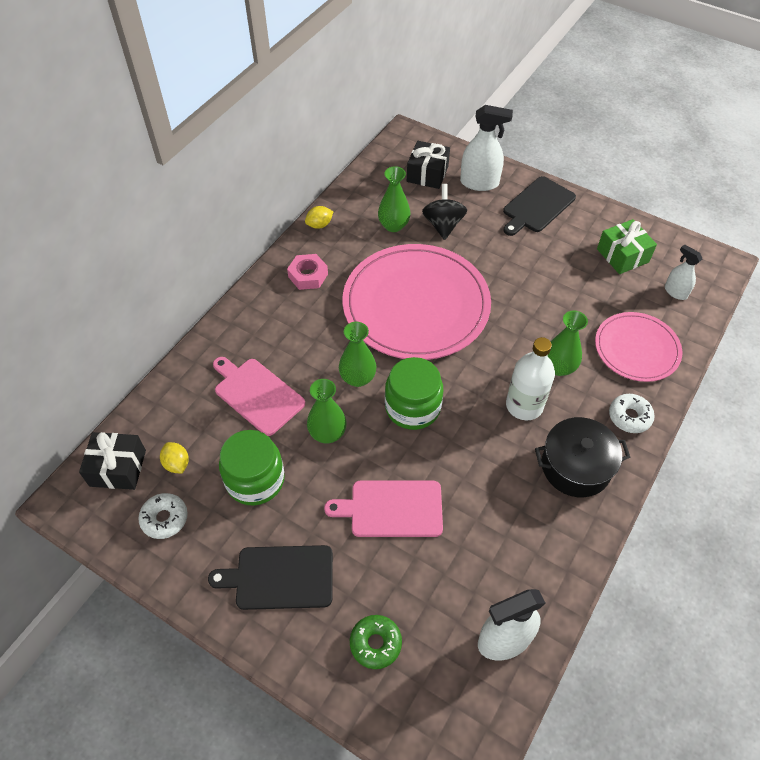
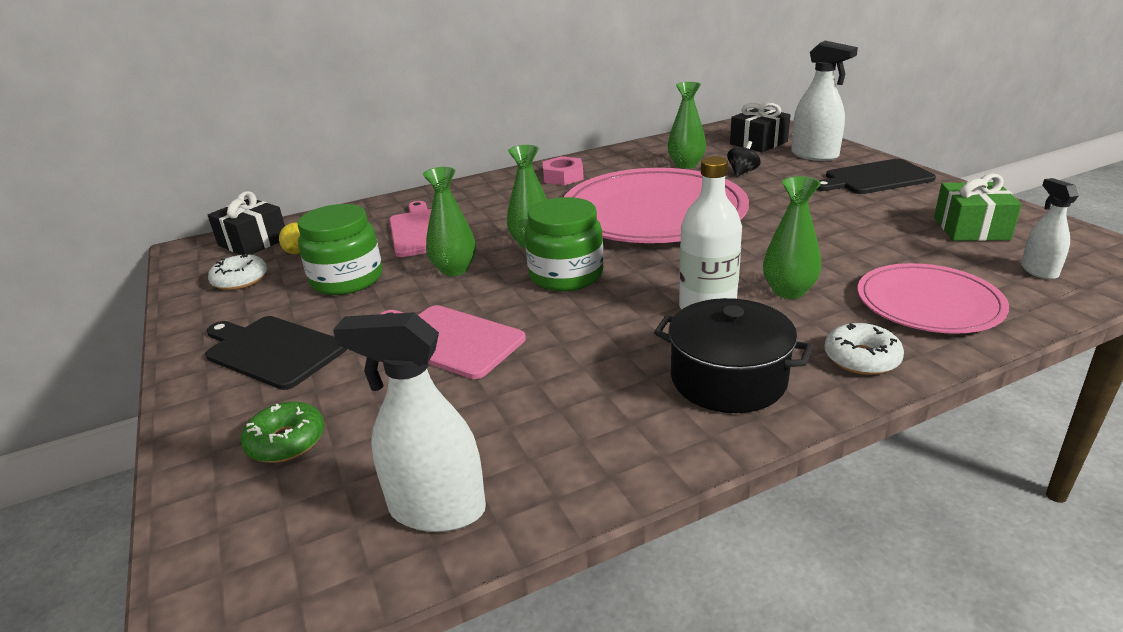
camera: 35 degrees right, 25 degrees down
(319, 225) = (610, 153): yellow lemon -> none
(443, 225) = (742, 172): black spinning top -> black spinning top, size x0.62

